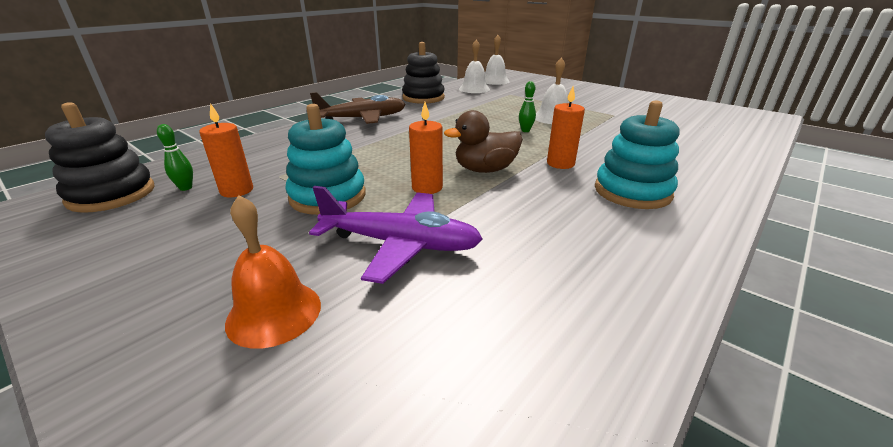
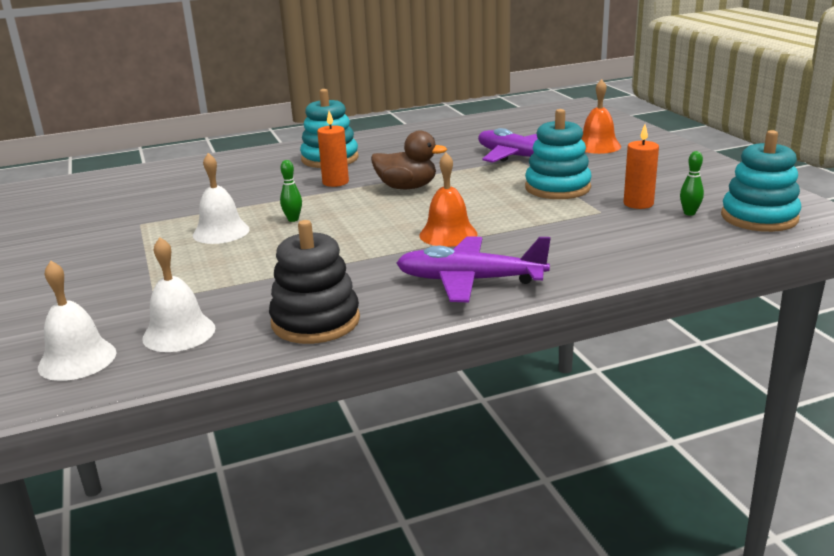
camera: 150 degrees left, 5 degrees down
(112, 194) = (759, 217): black stacking toy -> turquoise stacking toy
(363, 119) = (470, 281): brown plane -> purple plane
(400, 138) = (448, 234): none -> orange bell
(427, 187) = (472, 182): orange candle -> none

